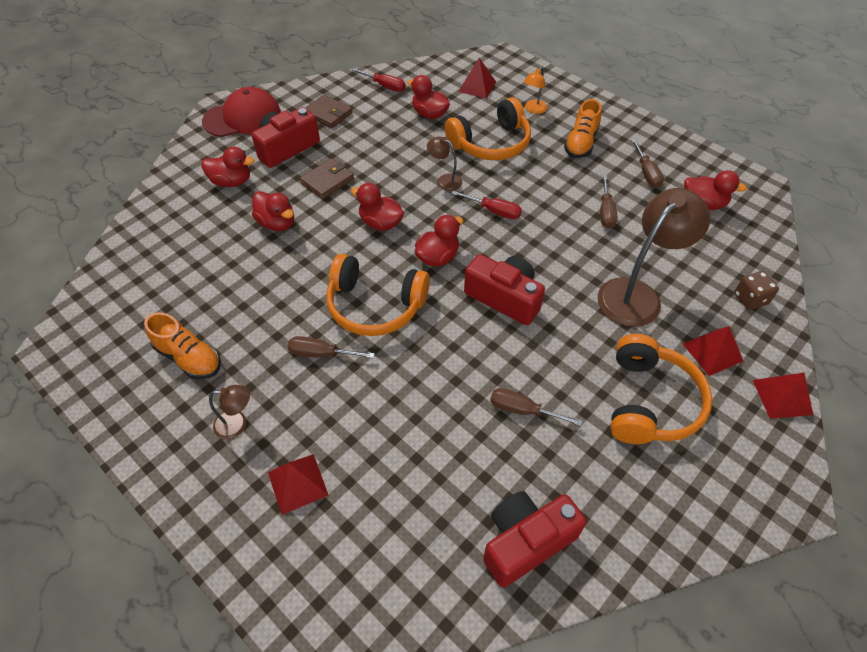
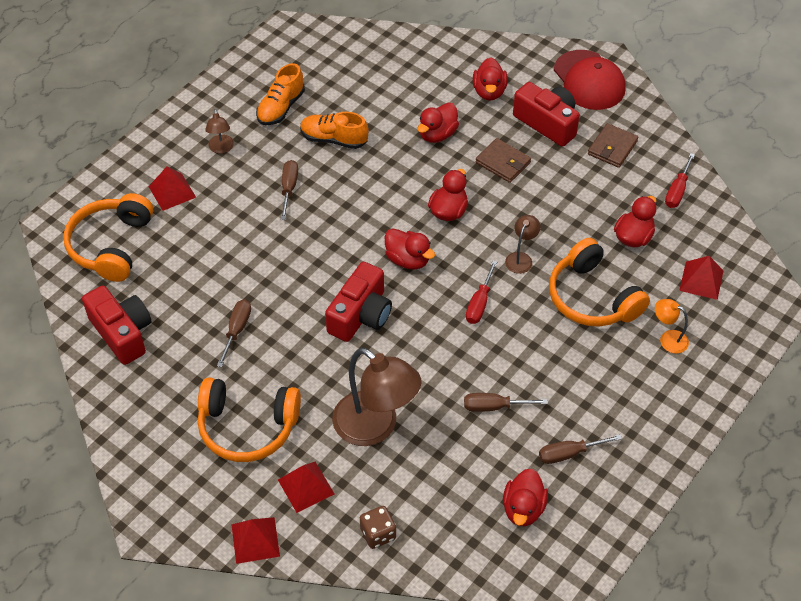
camera: 85 degrees right, 0 degrees up
(375, 306) = (343, 218): orange headphones -> orange headphones (111, 245)
(581, 143) = (611, 387): orange shoe -> orange shoe (334, 139)

